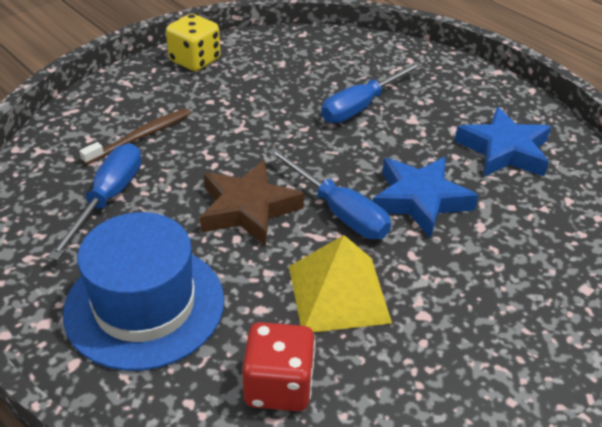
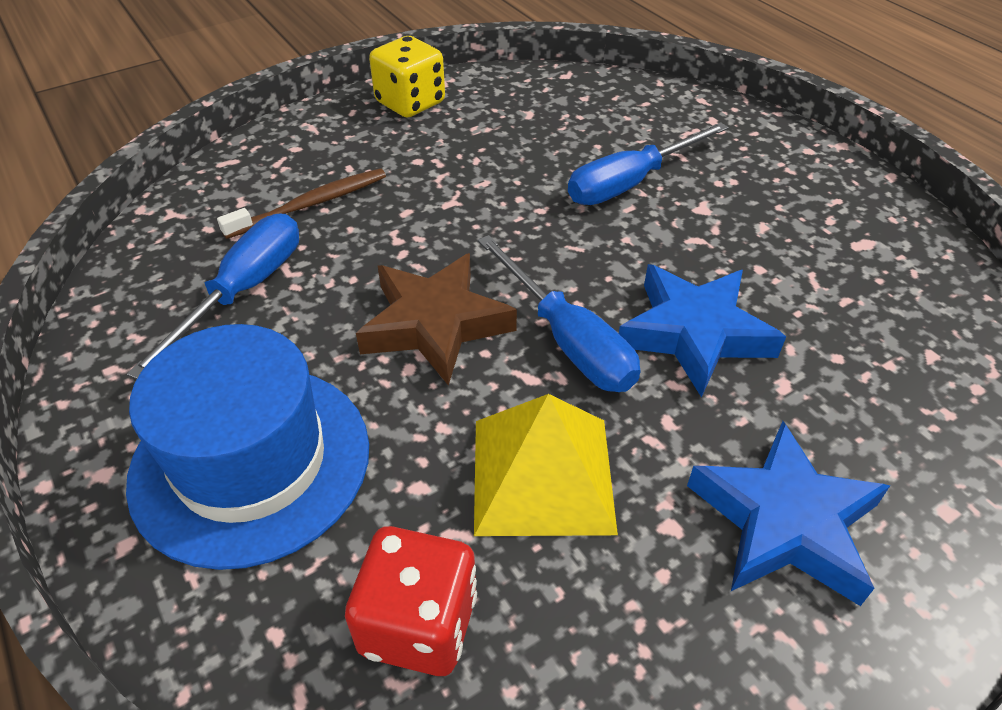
camera: 10 degrees right, 5 degrees up
(504, 150) = (836, 266): blue star -> blue star (785, 522)

